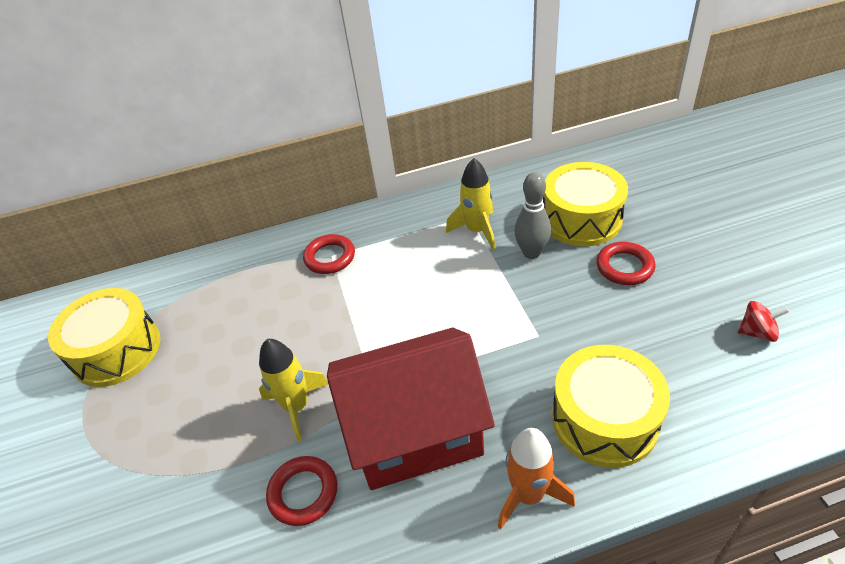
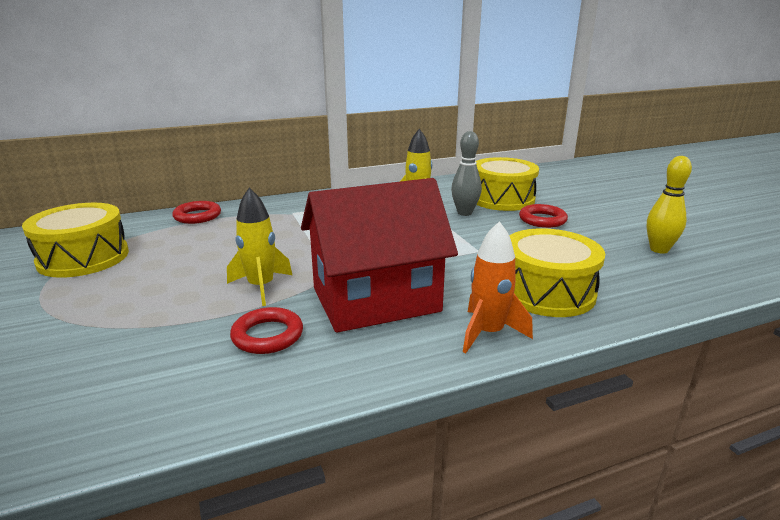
camera: 10 degrees left, 20 degrees down
(330, 257) = (291, 213): red ring -> red ring (197, 216)
(757, 332) = (659, 249): red spinning top -> yellow bowling pin

